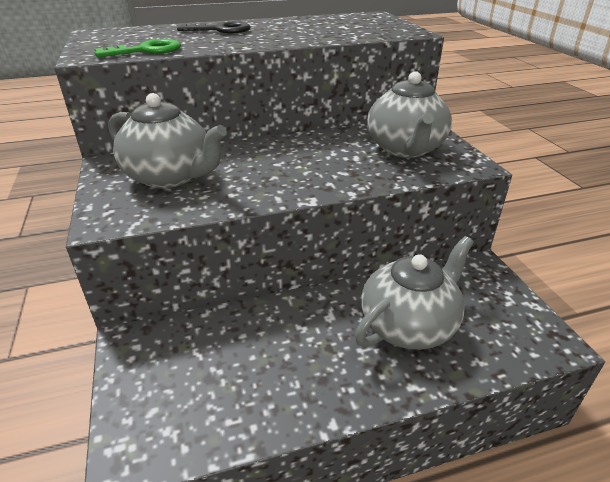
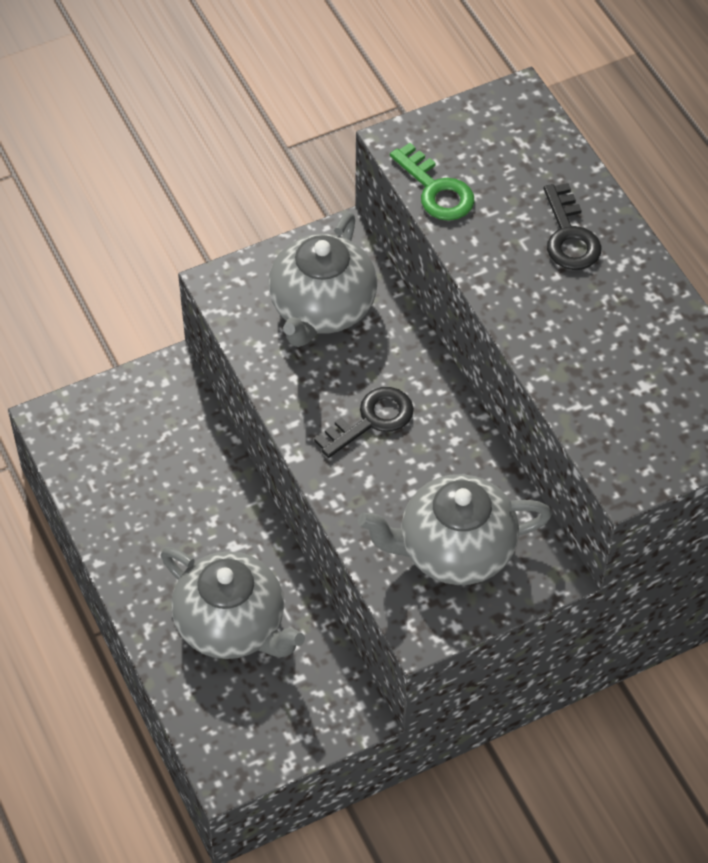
camera: 80 degrees right, 20 degrees up
(288, 166) = (371, 420): none -> black key

